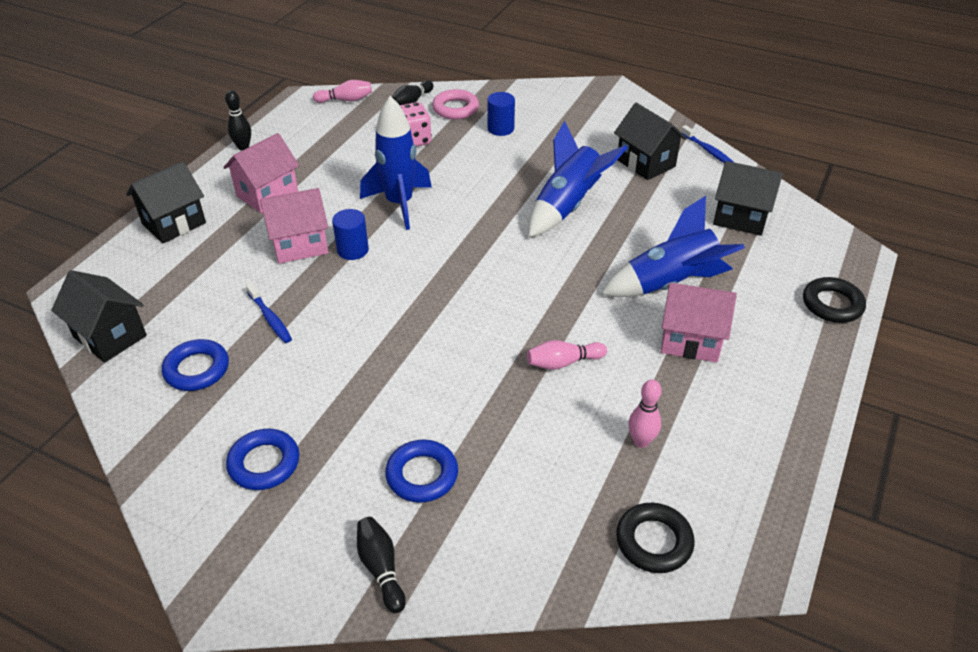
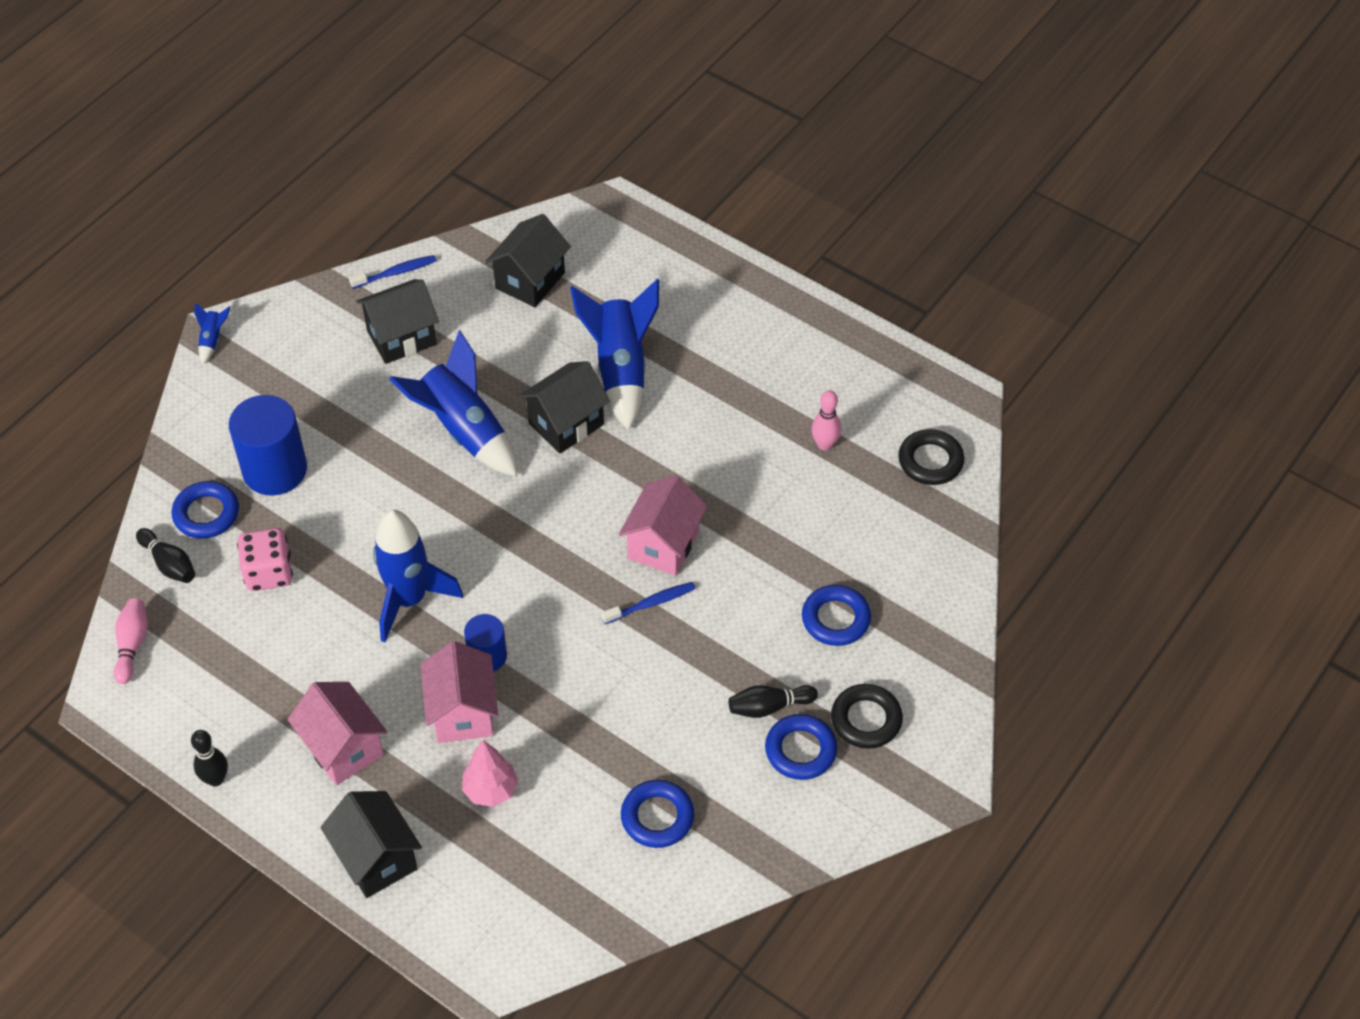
camera: 80 degrees left, 10 degrees up
(110, 336) = (583, 913): black house -> black house (566, 424)
(229, 269) = (490, 790): none -> pink tree
(270, 318) = (589, 745): blue toothbrush -> blue toothbrush (651, 603)
(381, 568) = (931, 660): black bowling pin -> black bowling pin (769, 707)
(455, 109) = (206, 514): pink ring -> blue ring
(500, 128) = (275, 470): blue cylinder -> blue cylinder, size x1.76
(563, 362) = (715, 484): pink bowling pin -> none
(603, 87) = (212, 340): none -> blue rocket
(690, 340) = (706, 375): pink house -> pink house (663, 544)
(832, 304) = (681, 251): black ring -> black ring (866, 720)

